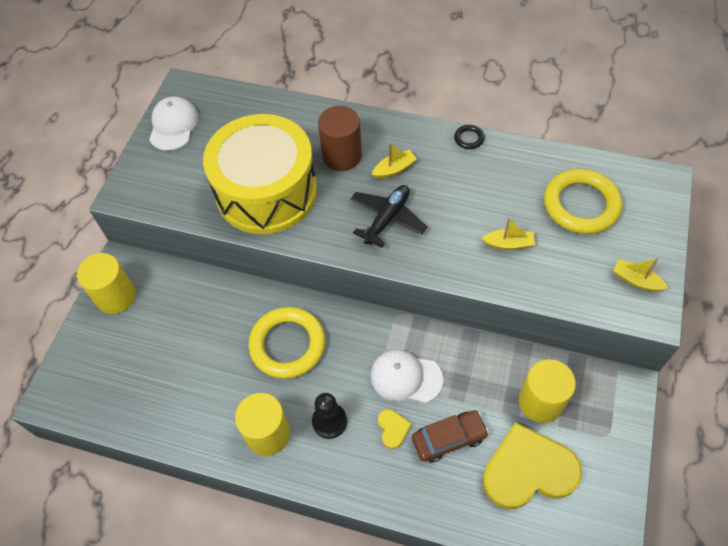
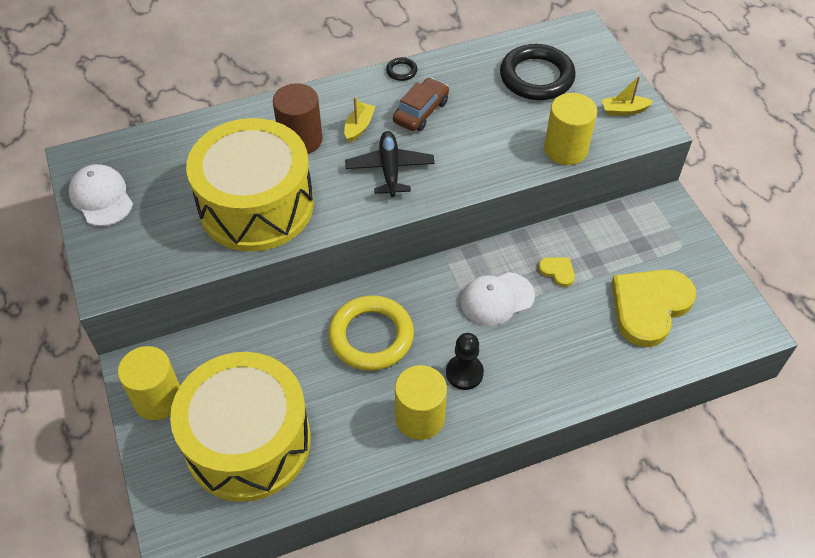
camera: 40 degrees left, 5 degrees down
(143, 368) = (248, 442): none -> yellow drum
(393, 429) = (521, 344): yellow heart -> yellow heart (557, 271)
(449, 438) = (571, 323): brown car -> brown car (421, 111)
(508, 244) = (507, 135): yellow boat -> none
(540, 402) = (615, 252): yellow cylinder -> yellow cylinder (565, 149)
(581, 205) = (536, 77): yellow ring -> black ring

